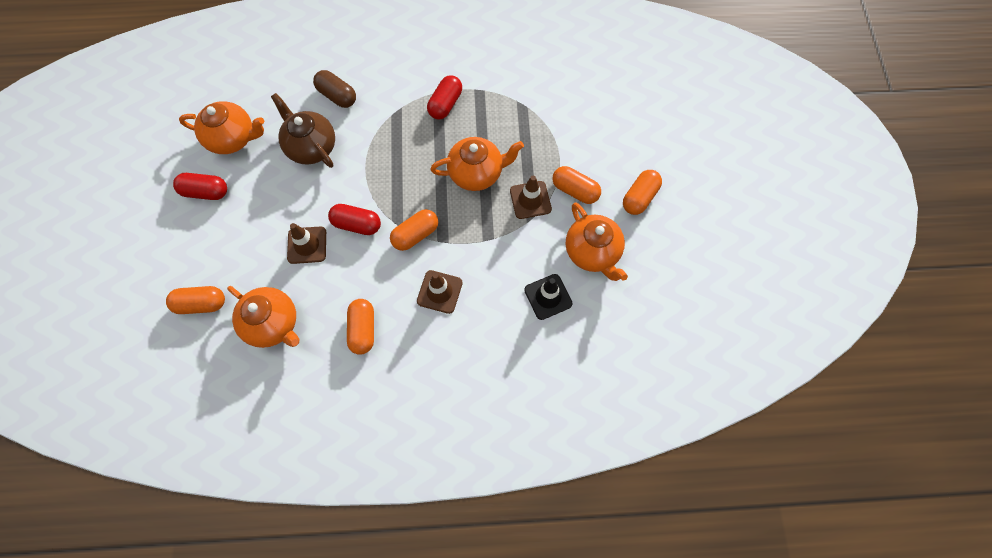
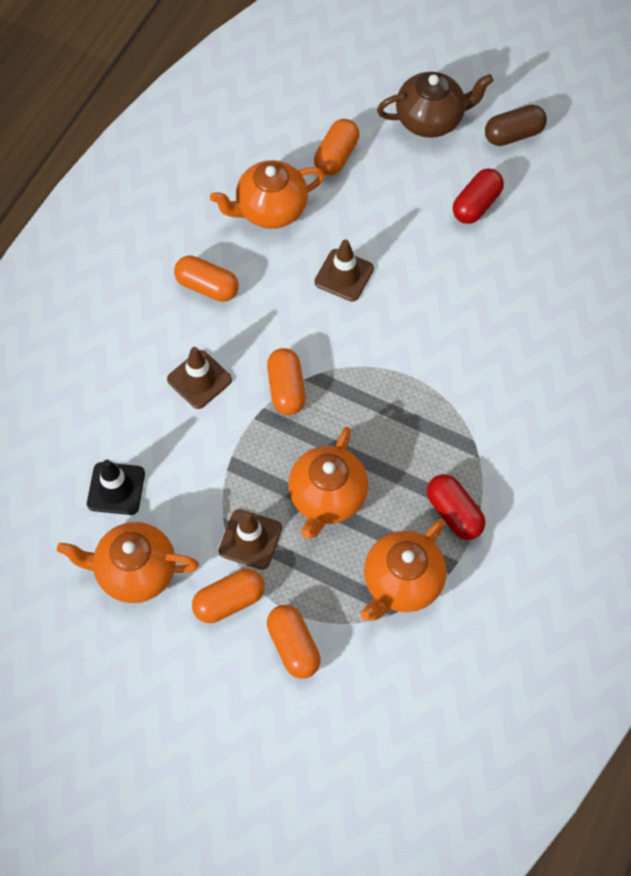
camera: 120 degrees right, 5 degrees down
(233, 138) = (537, 256): orange teapot -> orange teapot (401, 582)
(311, 147) = (477, 332): brown teapot -> brown teapot (430, 120)
(337, 96) = (540, 391): brown capsule -> brown capsule (513, 134)
(357, 224) = (339, 335): red capsule -> none
(639, 197) = (168, 676): orange capsule -> orange capsule (293, 646)

